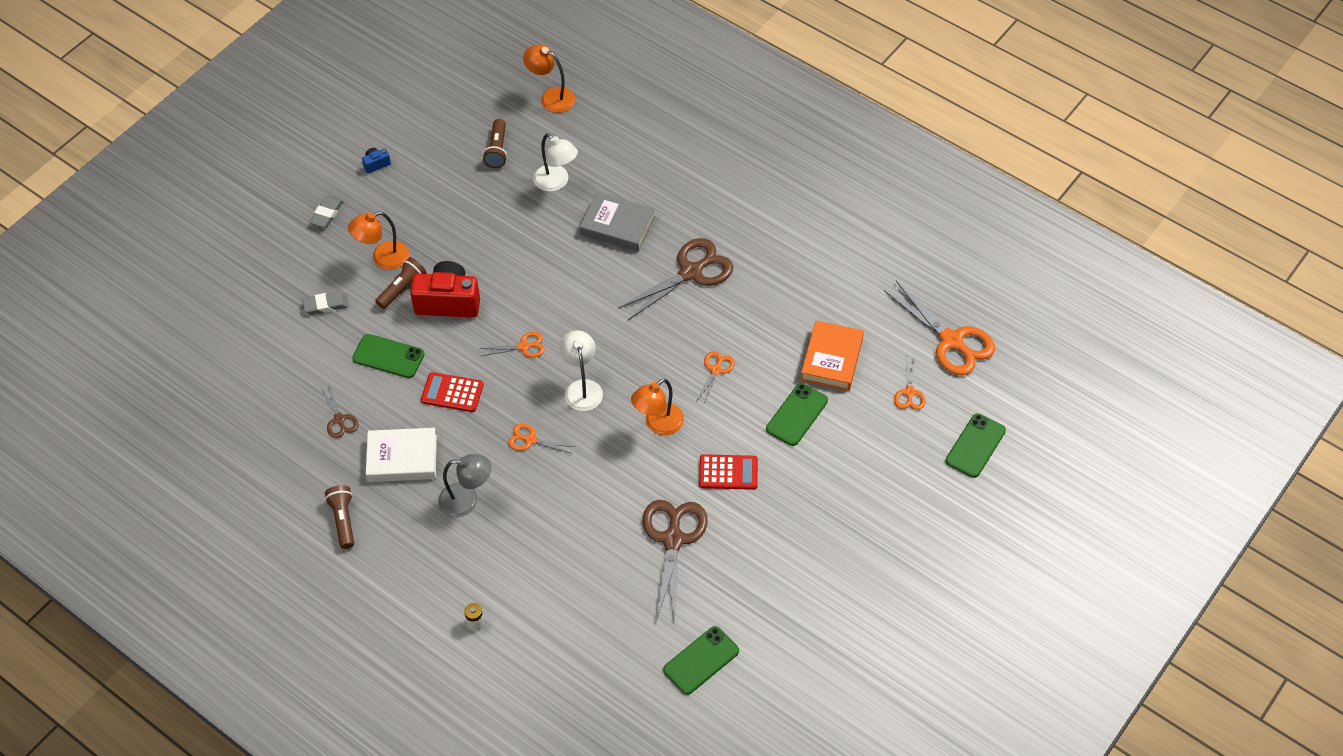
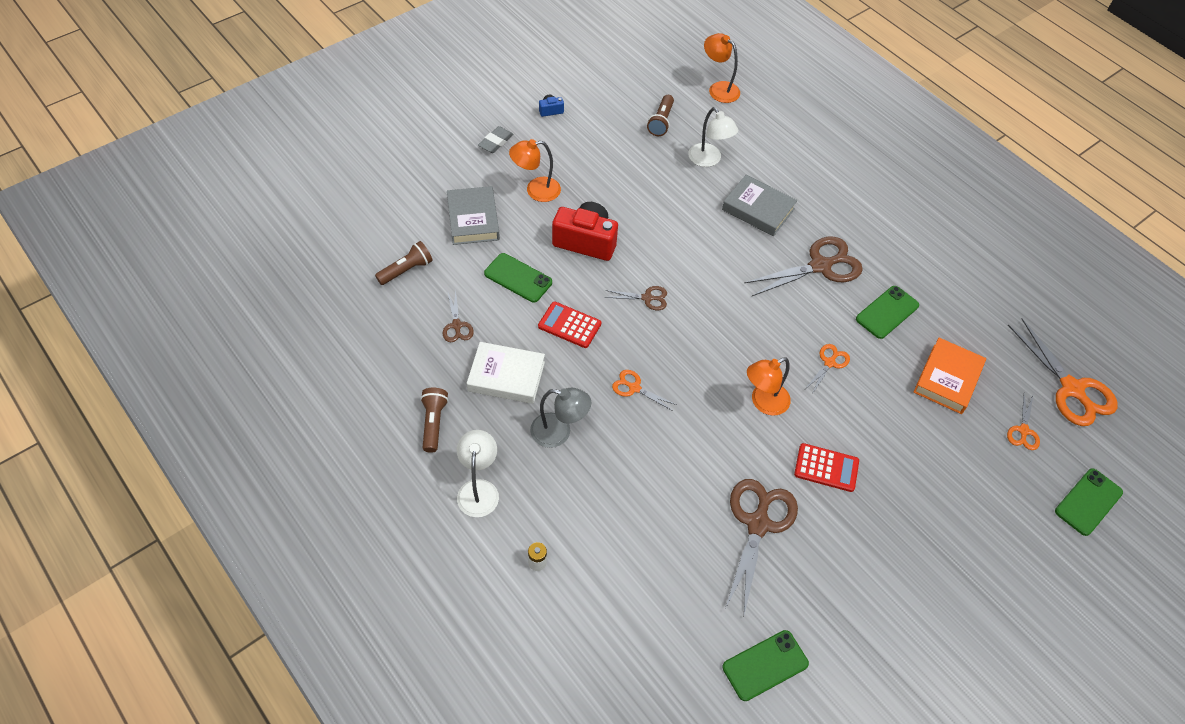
camera: 10 degrees right, 0 degrees up
(326, 305) = (473, 219): grey eraser -> grey book
(402, 289) = (546, 221): brown flashlight -> brown flashlight (406, 270)
(523, 346) = (647, 298): orange scissors -> brown scissors
(582, 388) = (695, 350): white lamp -> white lamp (479, 489)
(796, 415) = (905, 426): green phone -> green phone (887, 312)

